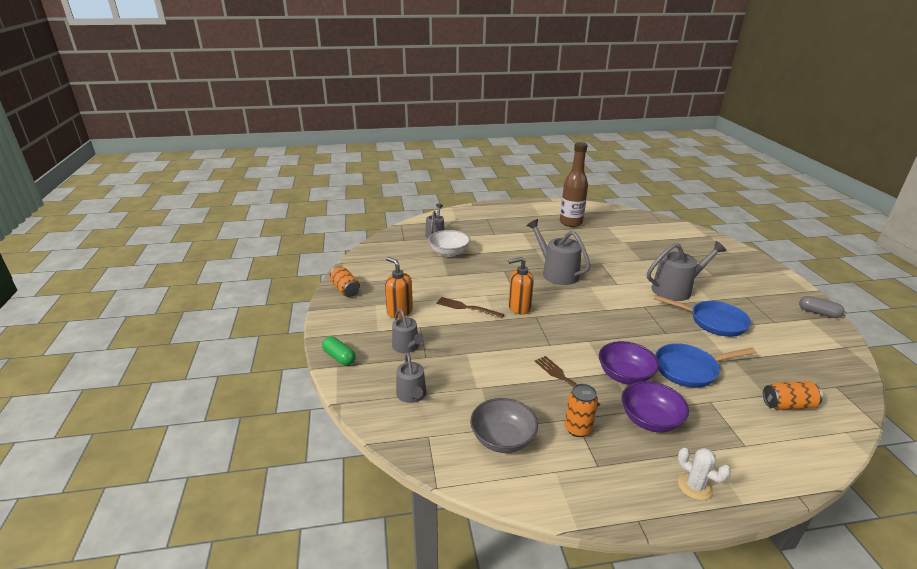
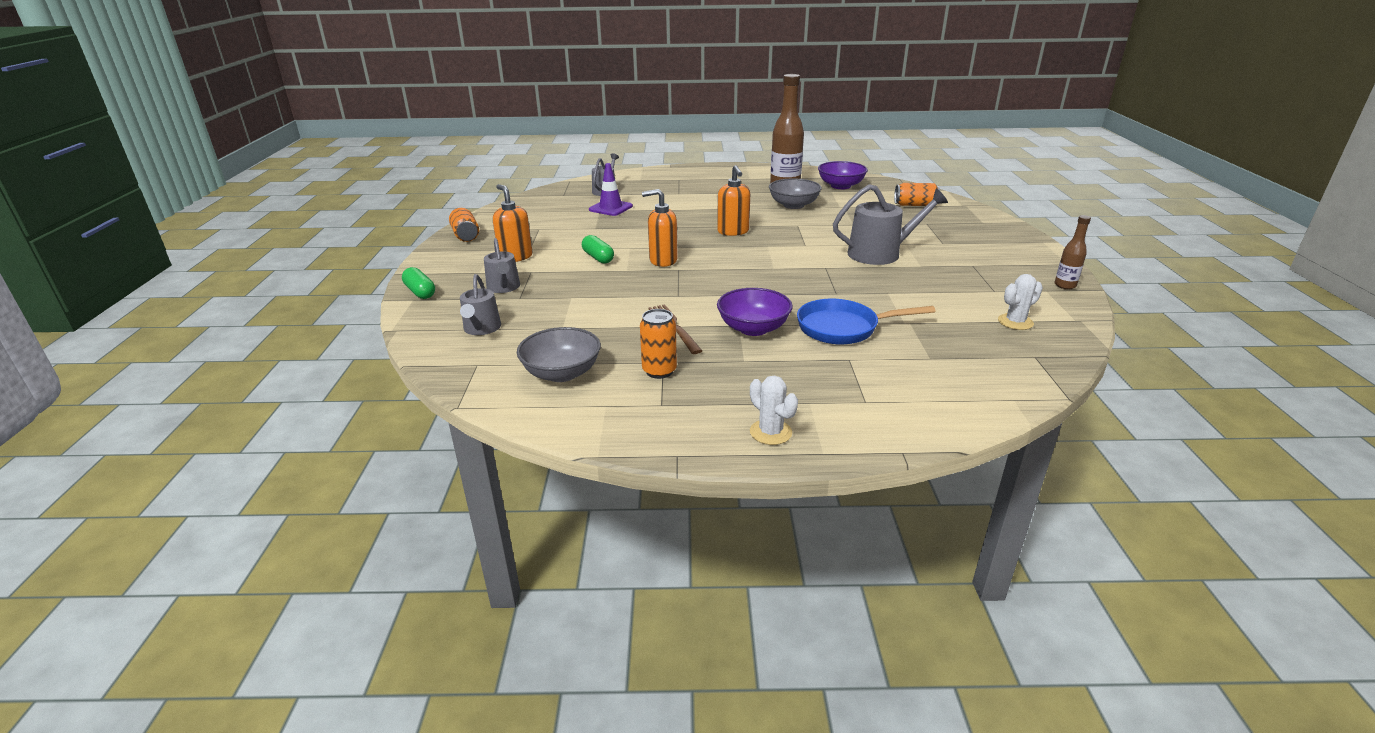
camera: 10 degrees right, 0 degrees up
(449, 252) = (611, 208): white bowl -> purple traffic cone
(466, 308) = (598, 258): brown fork -> green capsule
(557, 273) = (733, 232): grey watering can -> orange soap dispenser
(587, 242) = (793, 205): none -> grey bowl
(650, 420) = (756, 370): purple bowl -> purple bowl (840, 186)
(713, 322) = (908, 286): blue pan -> none
(788, 405) = (953, 369): orange can -> orange can (915, 205)
(805, 353) = (1015, 322): none -> white cactus
(818, 313) = (1065, 285): grey capsule -> brown bottle

